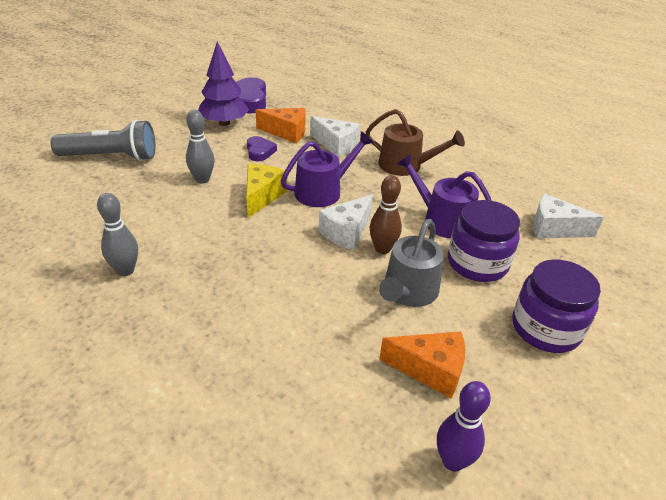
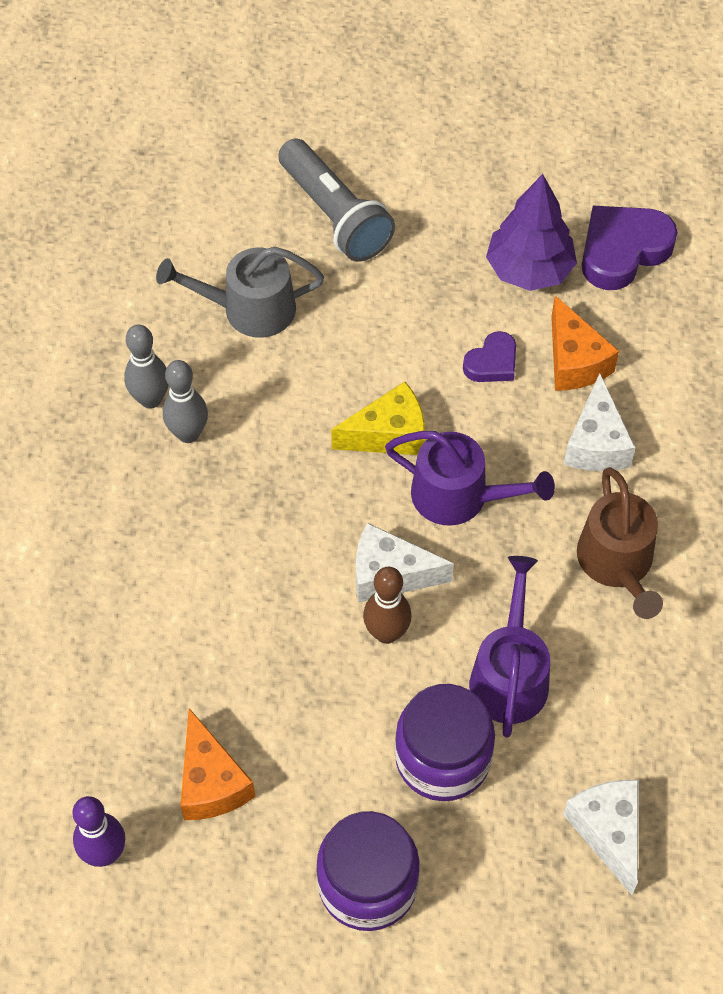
camera: 60 degrees right, 20 degrees up
(202, 179) = (370, 346): grey bowling pin -> grey bowling pin (188, 434)
(408, 292) = (324, 702): grey watering can -> grey watering can (250, 309)

